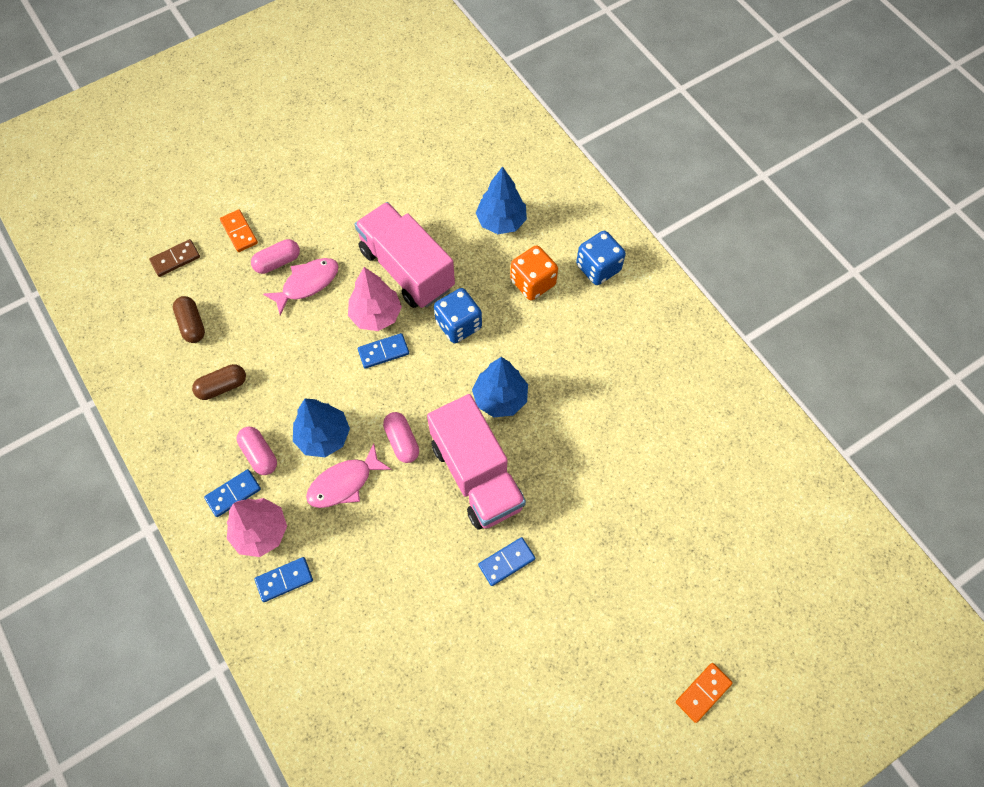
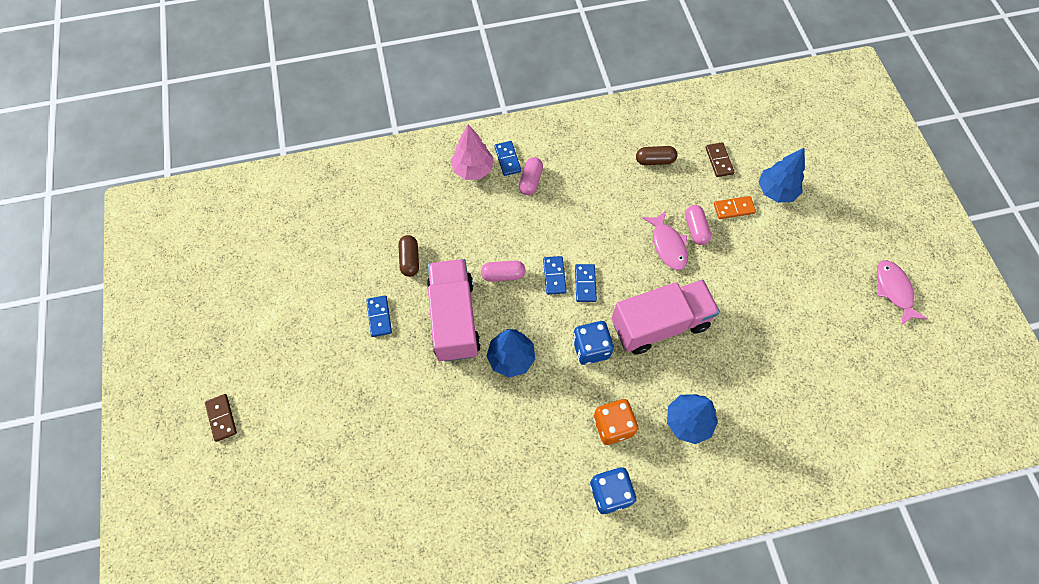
camera: 110 degrees right, 0 degrees up
(222, 386) = (594, 169): brown capsule -> brown capsule (410, 260)
(259, 454) = (530, 181): pink capsule -> pink capsule turned 60 degrees counterclockwise
(284, 580) = (433, 175): blue domino -> blue domino (554, 276)
(323, 436) = (528, 224): blue tree -> blue tree (776, 191)
(344, 483) = (486, 228): pink fish -> pink fish (894, 290)
(376, 315) = (621, 287): pink tree -> none
(476, 475) = (454, 318): pink truck -> pink truck turned 90 degrees clockwise
(703, 692) = (221, 418): orange domino -> brown domino

